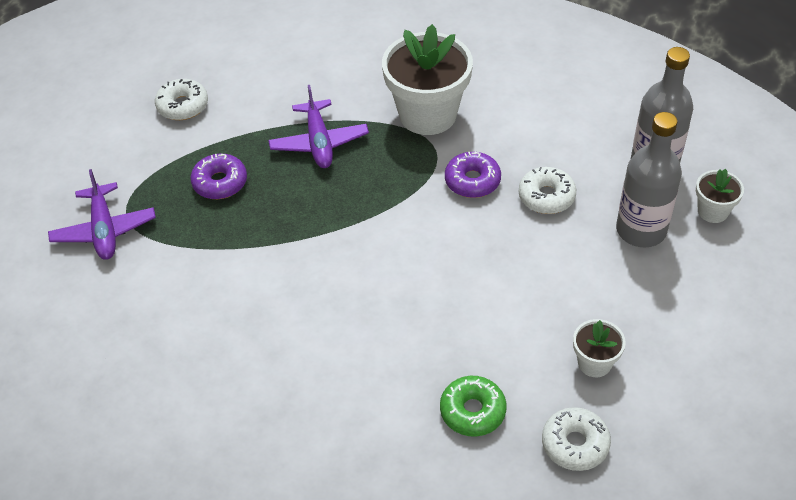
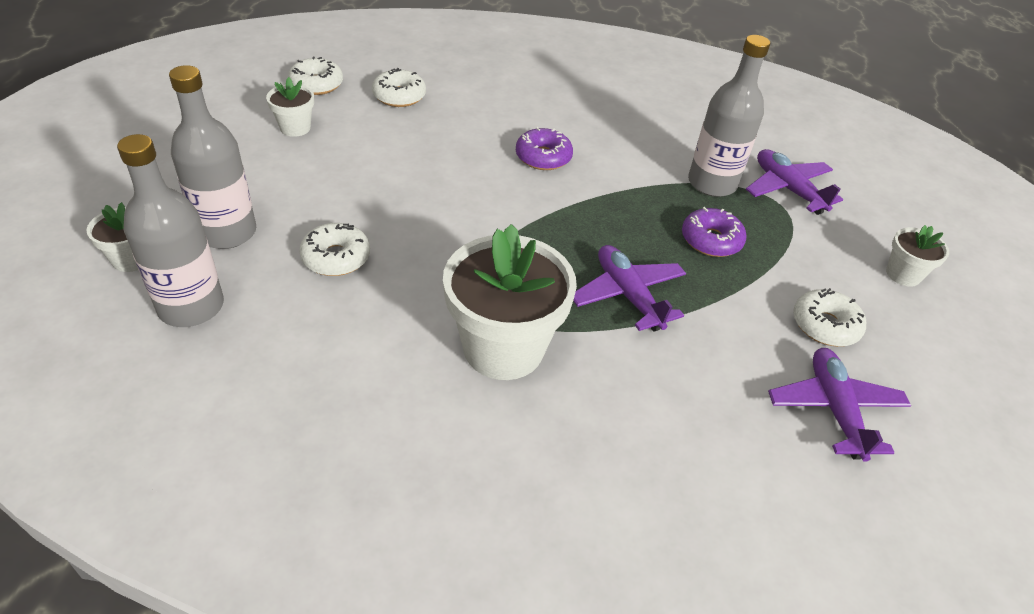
camera: 160 degrees right, 5 degrees down
(81, 137) = (903, 274): none -> white flower pot
(175, 244) = (712, 183): none -> grey bottle
(223, 56) = (834, 409): none -> purple plane
(472, 181) = (427, 267): purple donut -> purple donut (543, 157)
(472, 411) = (399, 96): green donut -> white donut

